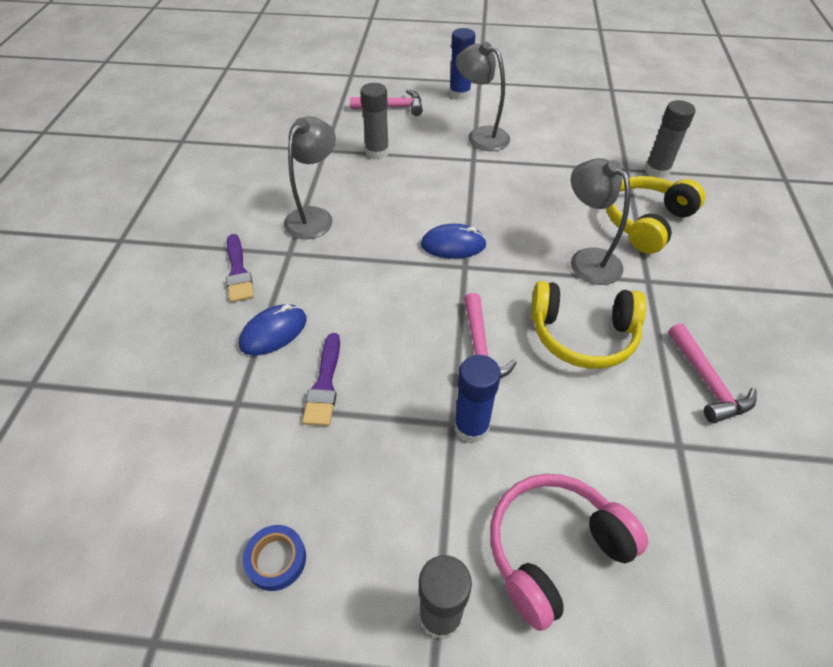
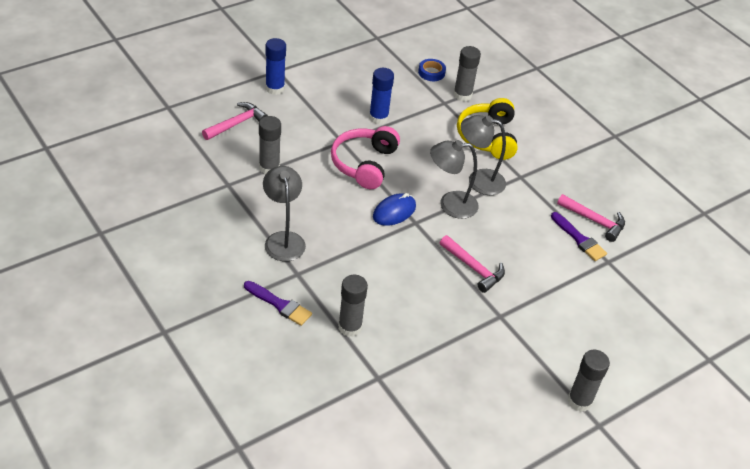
camera: 45 degrees left, 5 degrees down
(273, 332) = (350, 327): blue mouse -> grey glue stick
(276, 559) = (487, 430): blue tape -> blue tape (431, 72)
(324, 384) = (414, 337): purple brush -> purple brush (579, 239)
(471, 427) = (511, 312): blue glue stick -> blue glue stick (378, 117)
(481, 136) = (327, 119): grey lamp -> grey lamp (450, 204)
(554, 550) = (598, 343): pink headphones -> pink headphones (364, 164)
(582, 335) = (517, 229): yellow headphones -> none

